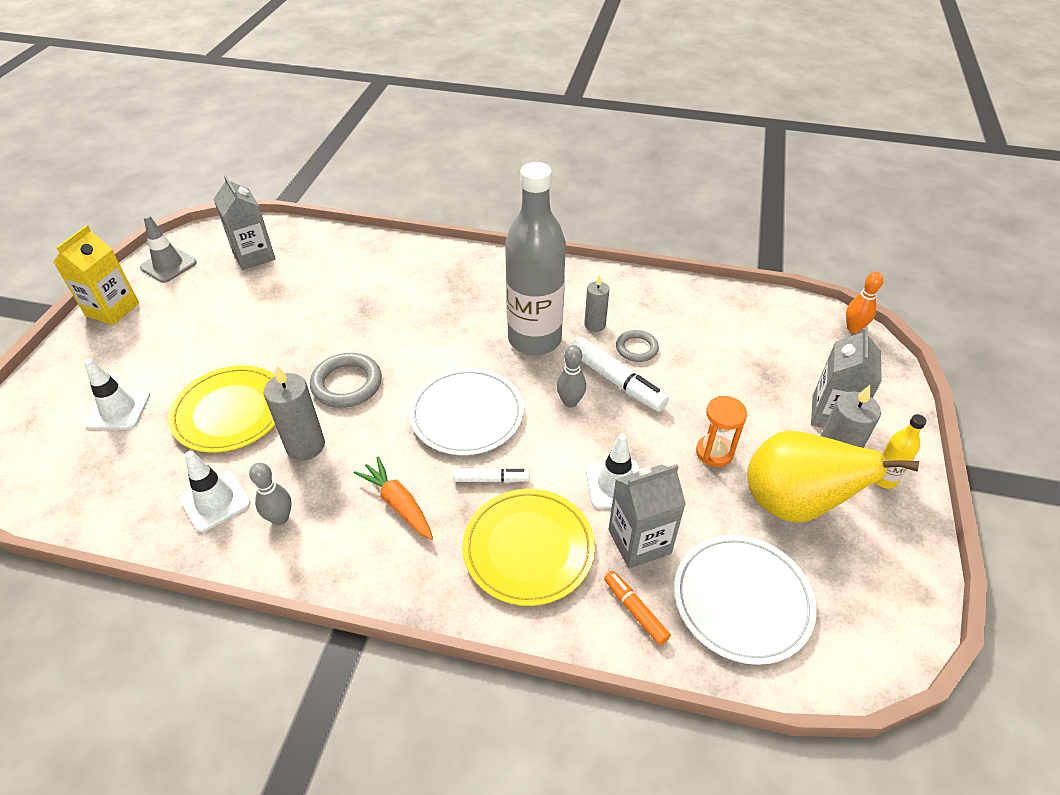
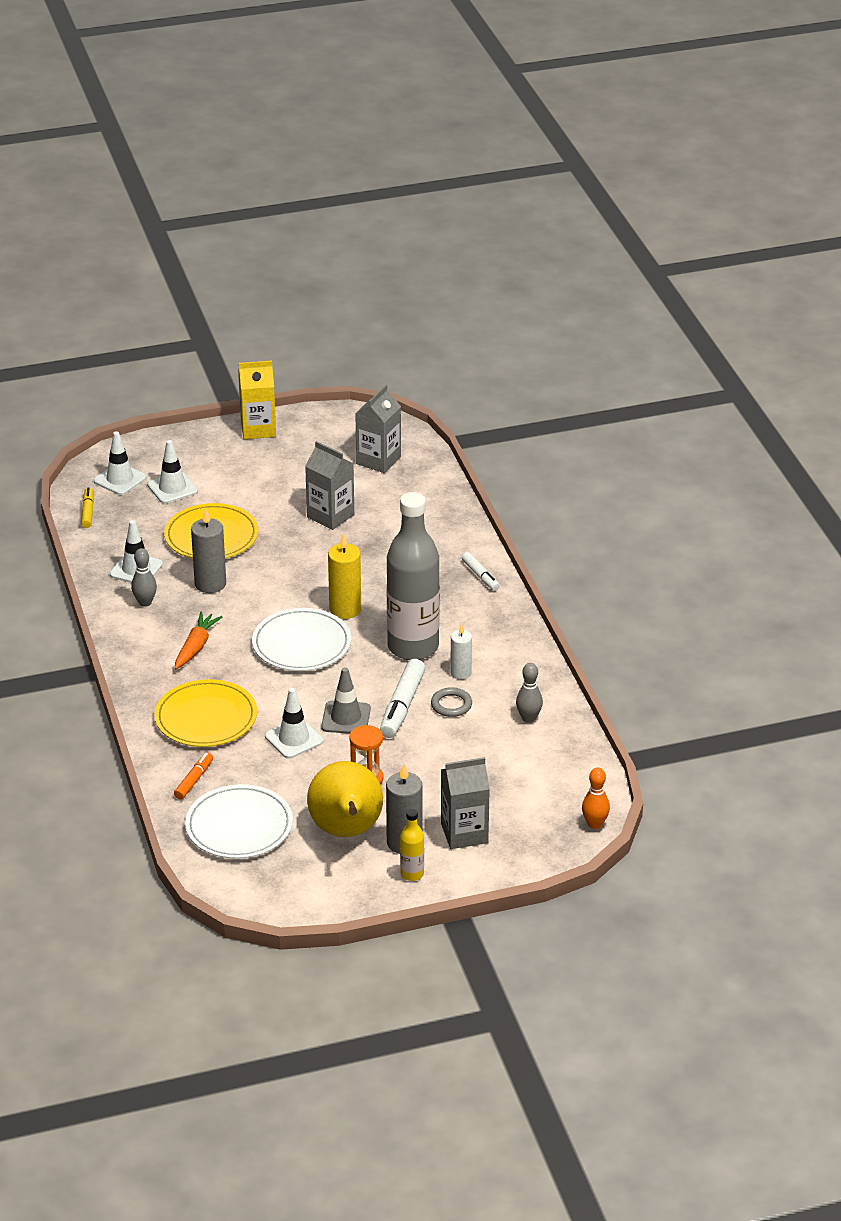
camera: 60 degrees right, 10 degrees down
(49, 447) = (120, 479): none -> white traffic cone
(66, 502) = (88, 512): none -> yellow marker
(168, 265) = (328, 426): grey traffic cone -> grey traffic cone (346, 718)
(347, 384) = (282, 575): grey ring -> none
(441, 361) = (345, 609): none -> yellow candle
(491, 479) = (250, 679): white marker -> white marker (480, 576)
(570, 402) = (358, 690): grey bowling pin -> grey bowling pin (528, 718)
(595, 325) = (460, 673): grey candle -> white candle
(639, 541) = (251, 766): grey carton -> grey carton (330, 516)

